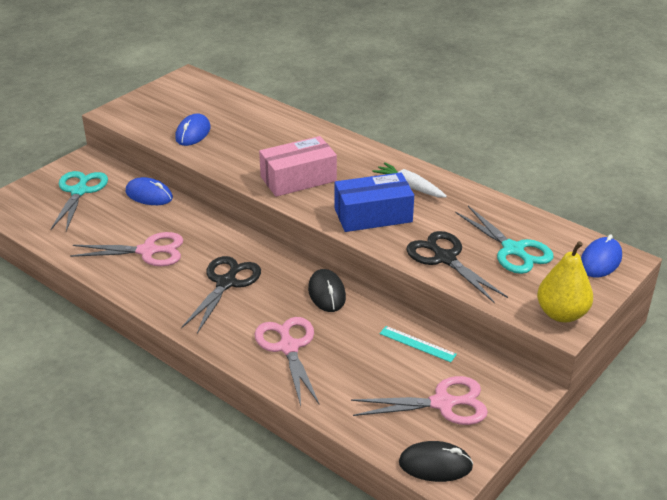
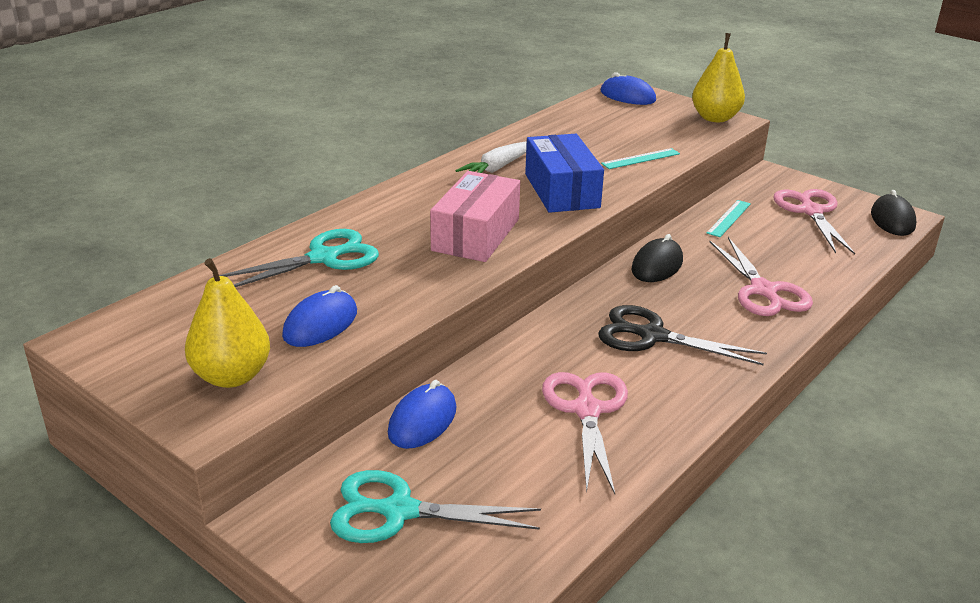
camera: 90 degrees left, 5 degrees down
(148, 114) = (231, 376): none -> yellow pear
(193, 133) = (320, 324): blue mouse -> blue mouse turned 75 degrees counterclockwise
(288, 347) = (763, 291): pink scissors -> pink scissors turned 90 degrees counterclockwise
(298, 179) = (476, 235): pink box -> pink box turned 45 degrees clockwise
(326, 293) = (657, 265): black mouse -> black mouse turned 45 degrees counterclockwise
(444, 258) = (641, 159): black scissors -> turquoise ruler
(513, 250) = (618, 128): turquoise scissors -> turquoise scissors (324, 258)

